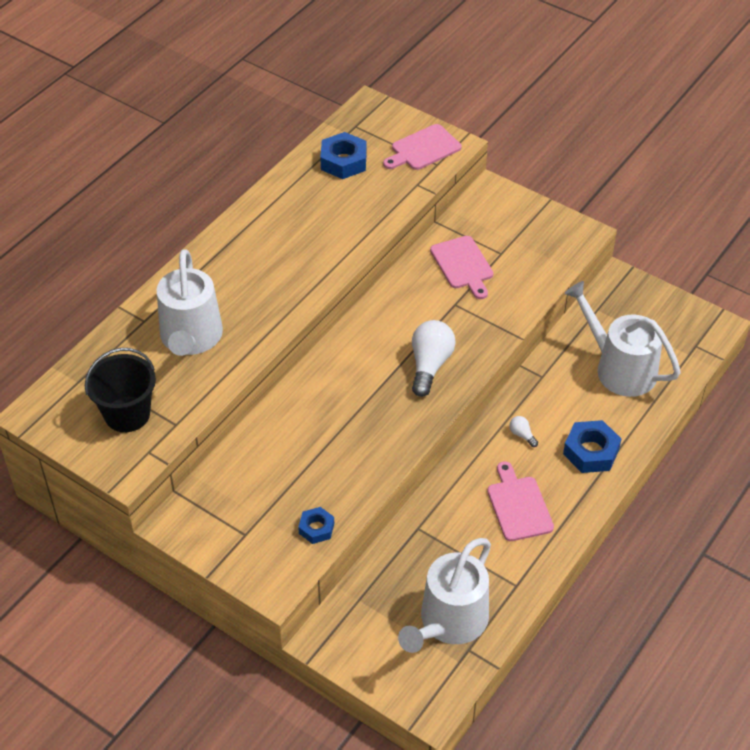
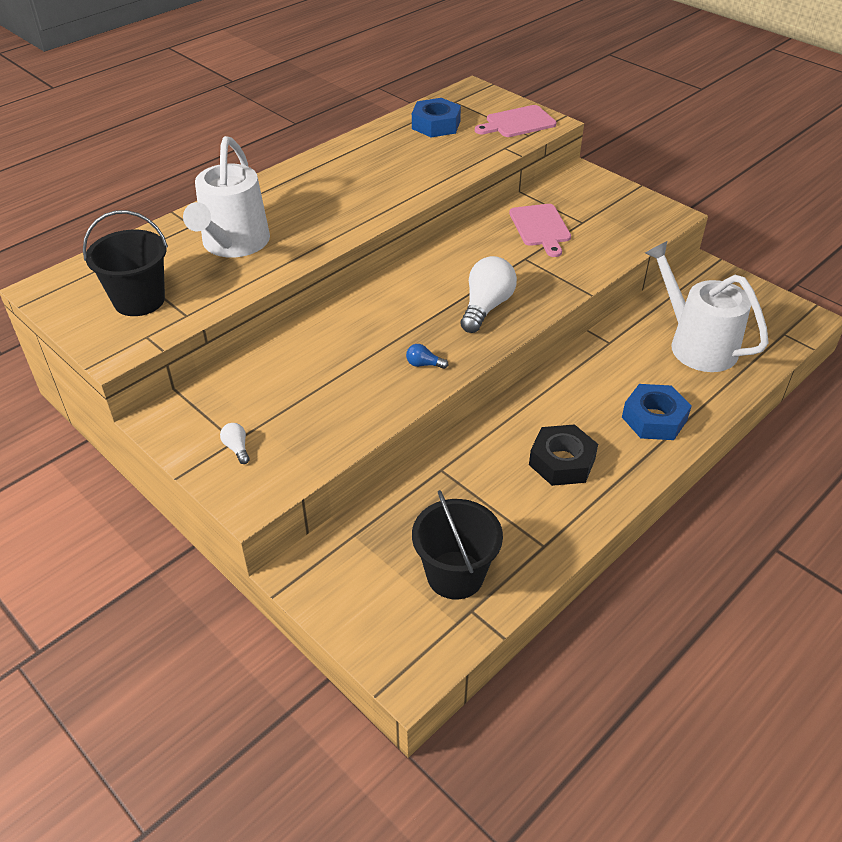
camera: 10 degrees right, 5 degrees down
(316, 528) = (317, 445): blue nut -> none
(387, 435) = (424, 364): none -> blue light bulb
(449, 622) = (455, 575): white watering can -> black bucket
(518, 505) = (562, 462): pink cutting board -> black nut
(522, 435) = (578, 393): white light bulb -> white light bulb (237, 448)

